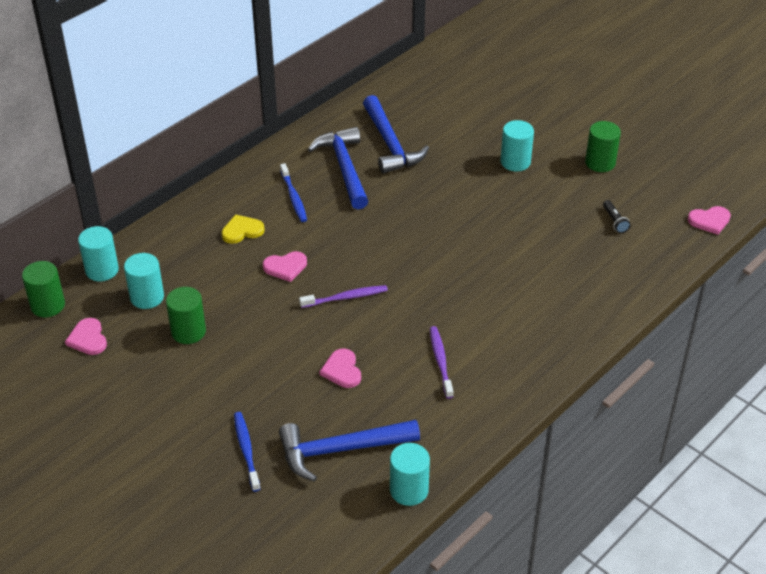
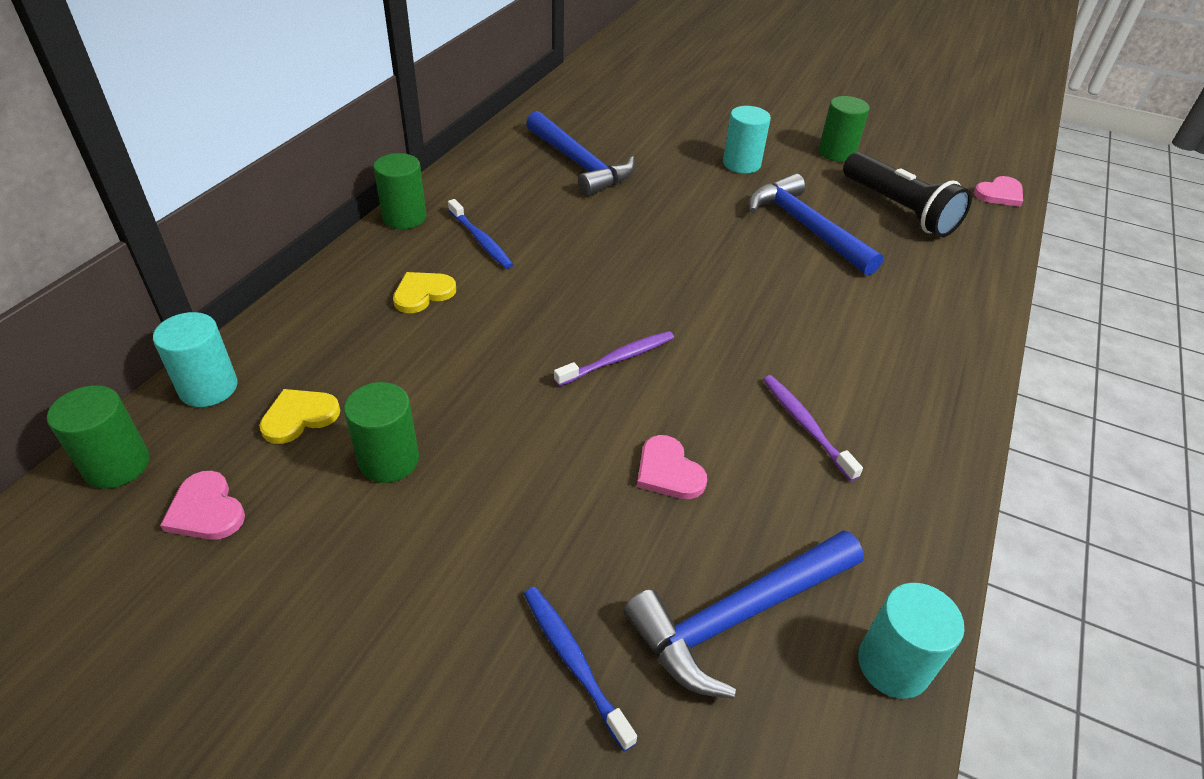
camera: 20 degrees left, 0 degrees up
(147, 297) = (299, 417): turquoise cylinder -> yellow heart
(249, 171) = (404, 217): none -> green cylinder
(285, 267) = (508, 332): pink heart -> none
(344, 168) = (534, 197): blue hammer -> blue hammer (806, 227)
(614, 221) = (899, 209): black flashlight -> black flashlight, size x2.44

